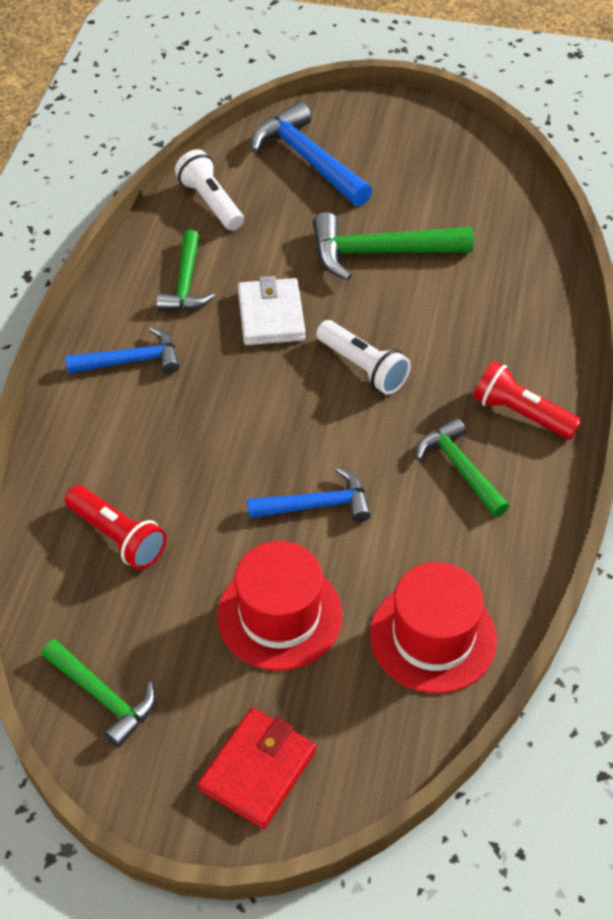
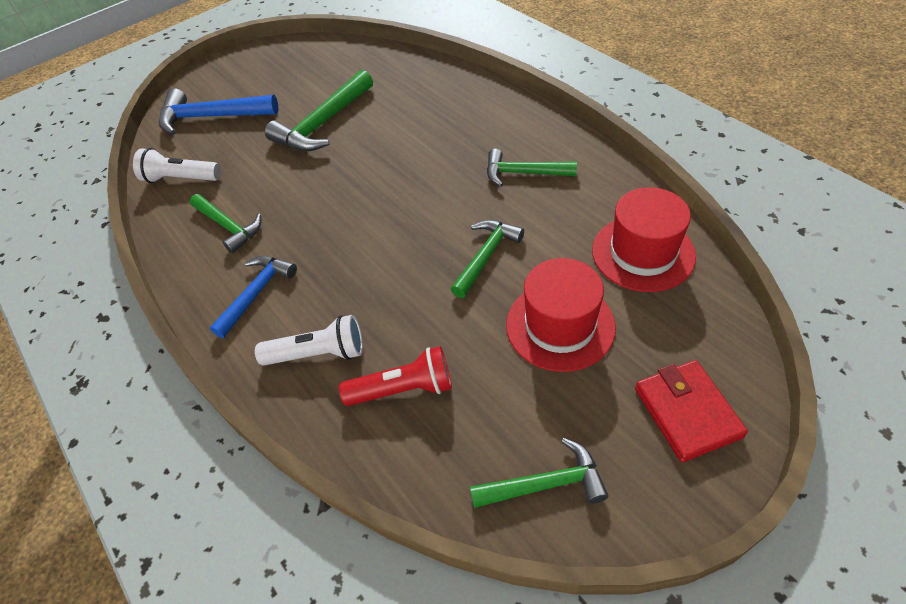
camera: 45 degrees left, 0 degrees up
(271, 316) = (309, 198): white wallet -> none
(316, 505) = (486, 256): blue hammer -> green hammer
(363, 368) = (401, 176): white flashlight -> white flashlight (319, 354)
(520, 413) = (509, 127): red flashlight -> none

